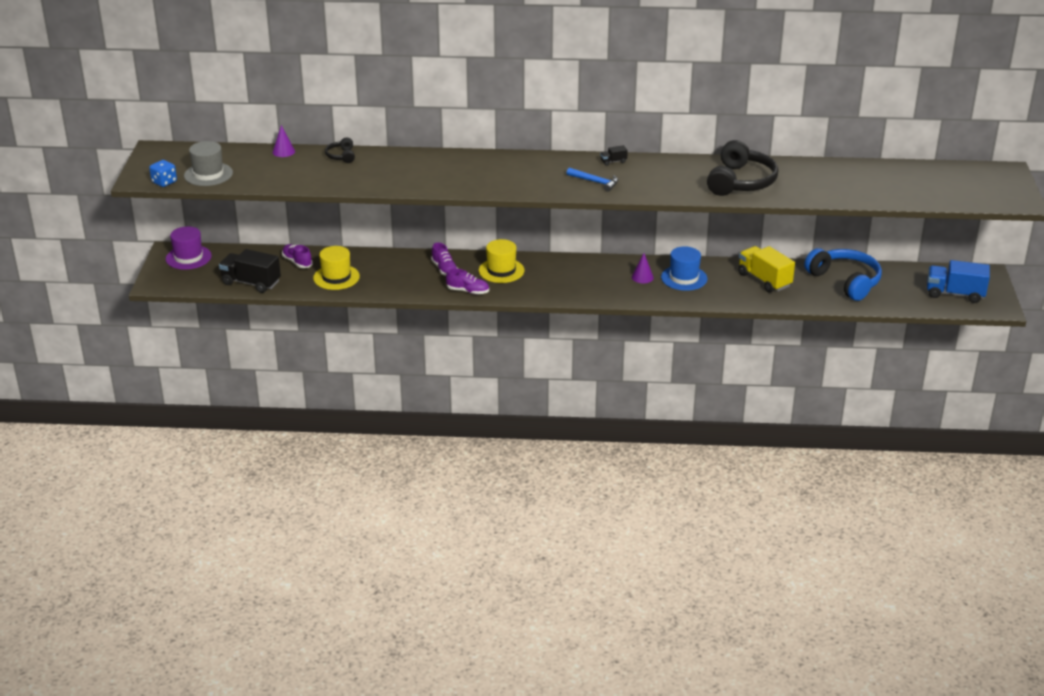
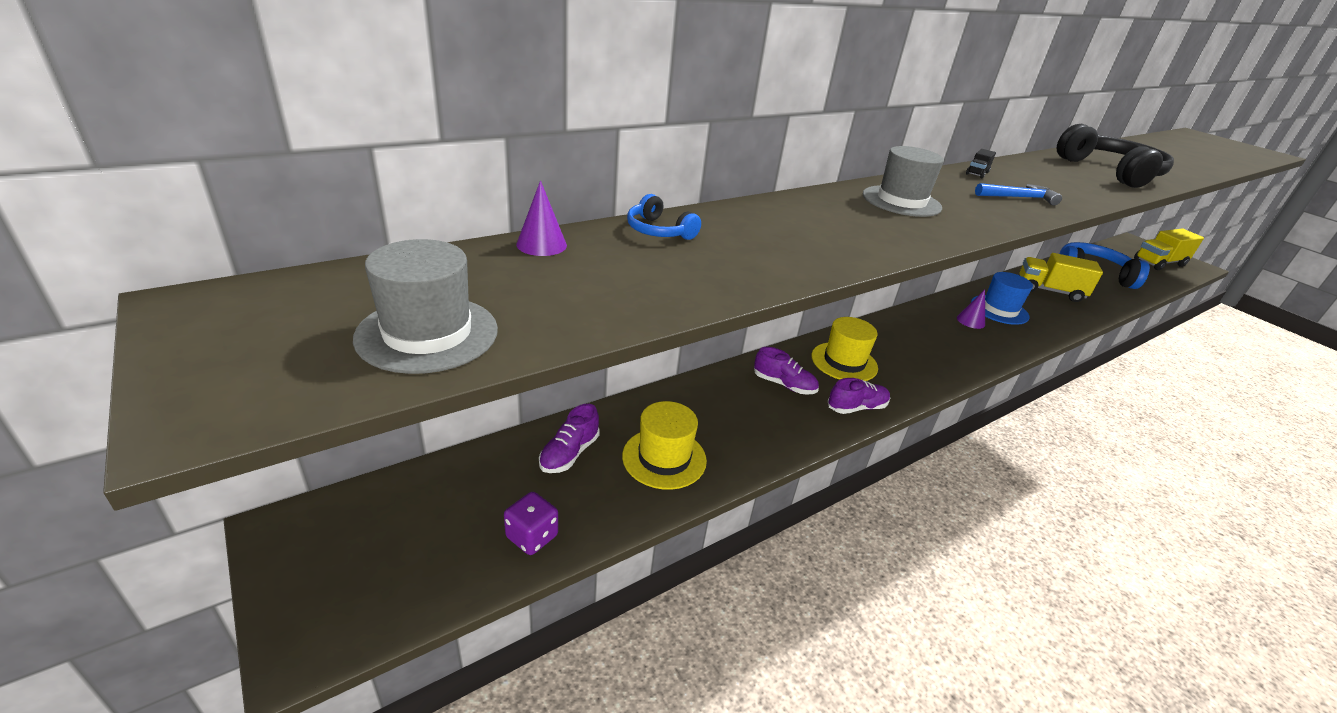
camera: 40 degrees left, 0 degrees up
(164, 182) = (311, 393): blue dice -> none
(188, 257) = (341, 529): purple hat -> none
(251, 283) = (532, 536): black truck -> purple dice
(297, 262) = (569, 453): purple shoe -> purple shoe turned 75 degrees counterclockwise
(341, 156) = (659, 231): black headphones -> blue headphones
(505, 168) = (901, 201): none -> grey hat
(954, 294) = (1159, 263): blue truck -> yellow truck

